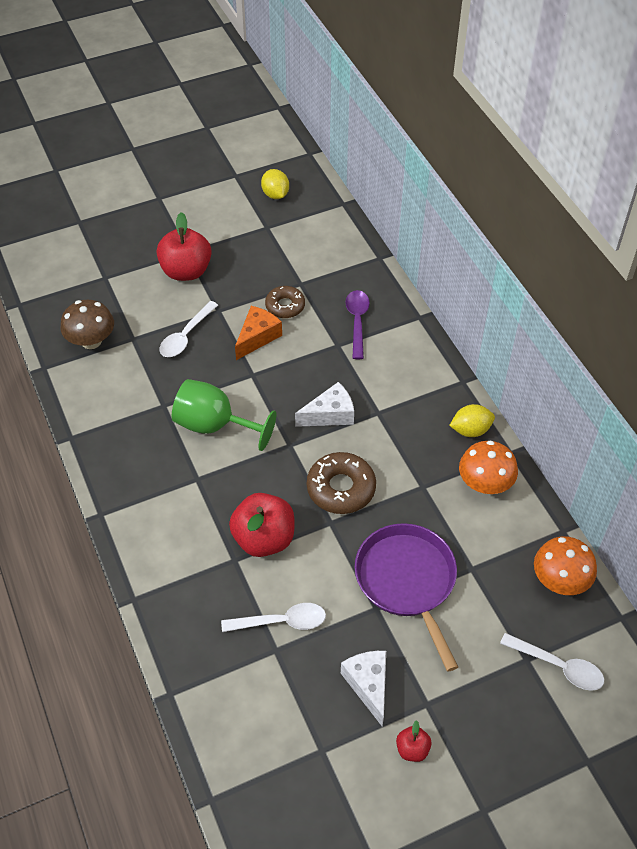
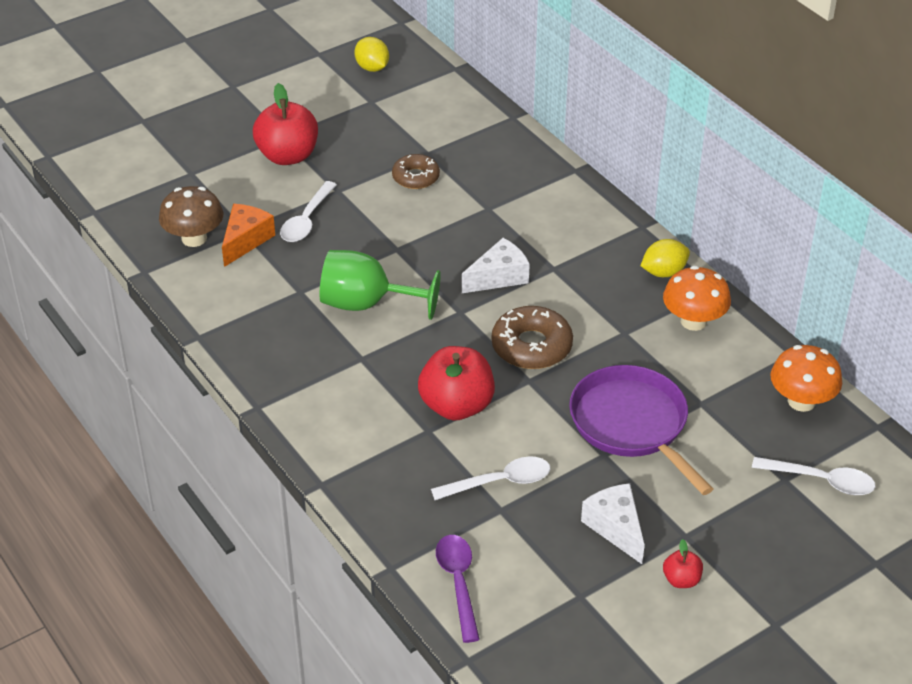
camera: 10 degrees left, 10 degrees down
(257, 337) = (392, 211): orange cheese -> orange cheese (245, 240)
(357, 322) = (504, 183): purple spoon -> purple spoon (458, 584)

